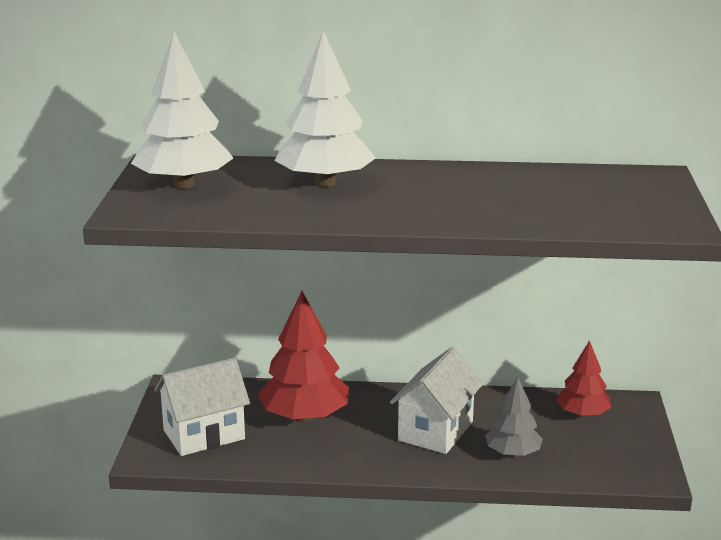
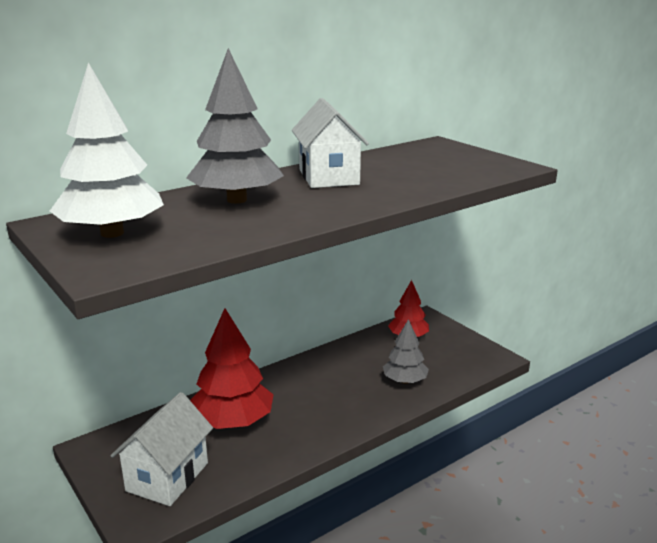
camera: 40 degrees left, 0 degrees up
(325, 183) = (237, 200): white tree -> grey tree
(435, 431) = (338, 388): white house -> white house (328, 177)

